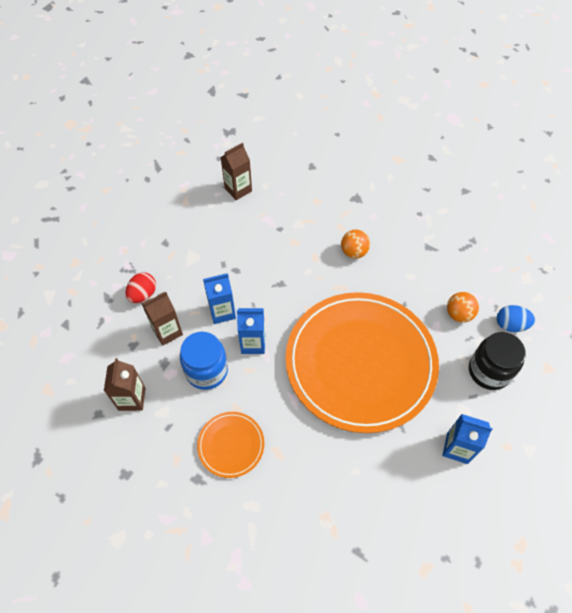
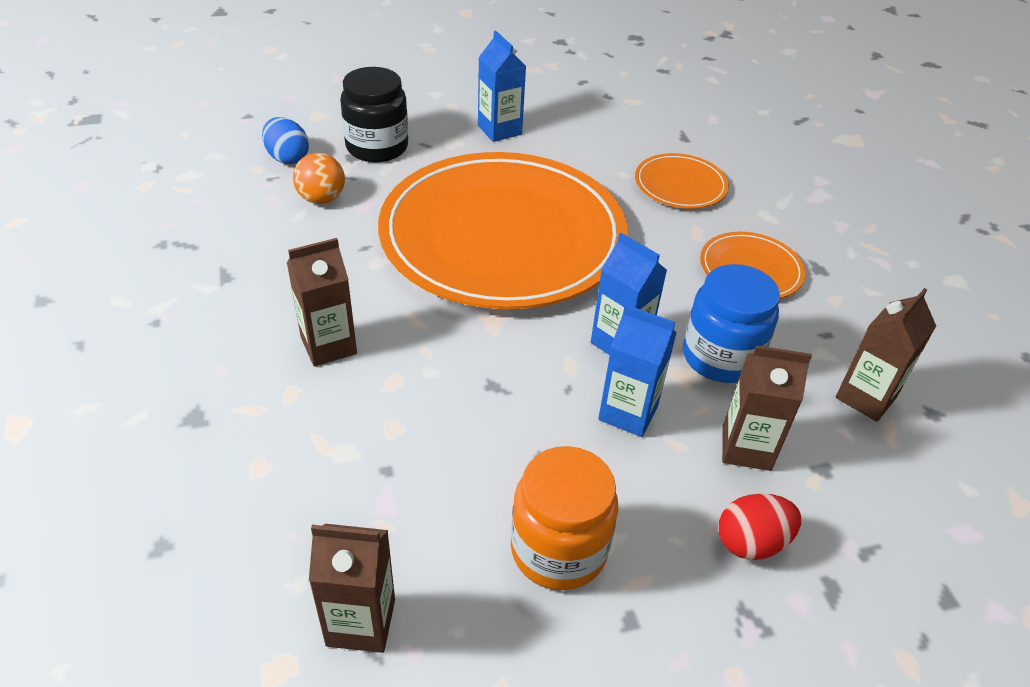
camera: 140 degrees left, 15 degrees down
(203, 246) = (558, 549): none -> orange jar
(318, 491) = (680, 185): none -> orange plate
(354, 252) = (328, 345): orange ball -> brown carton

